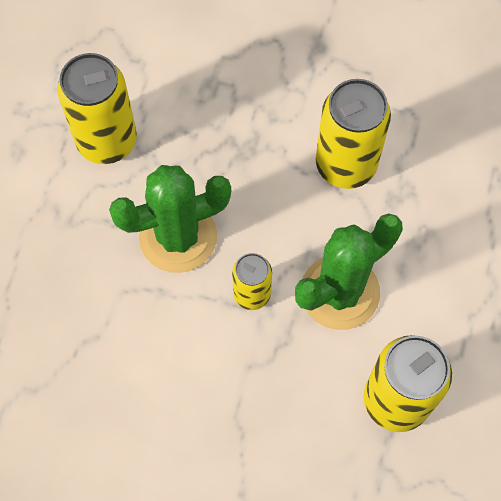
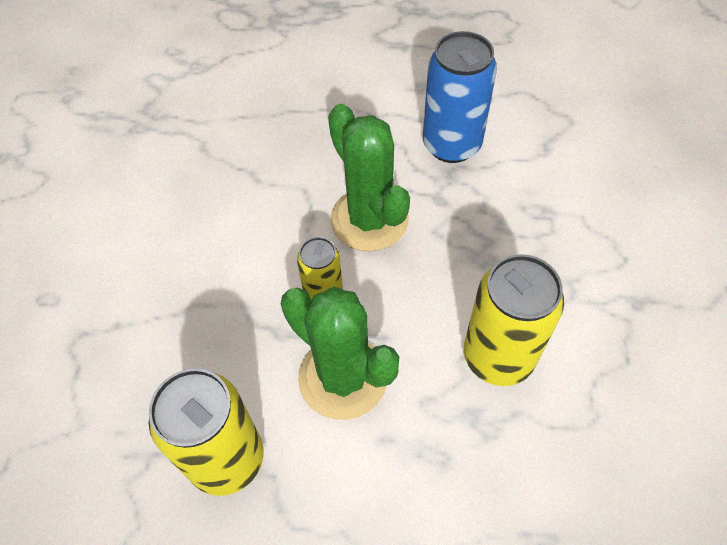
camera: 80 degrees right, 10 degrees down
(107, 141) = (451, 145): yellow can -> blue can

